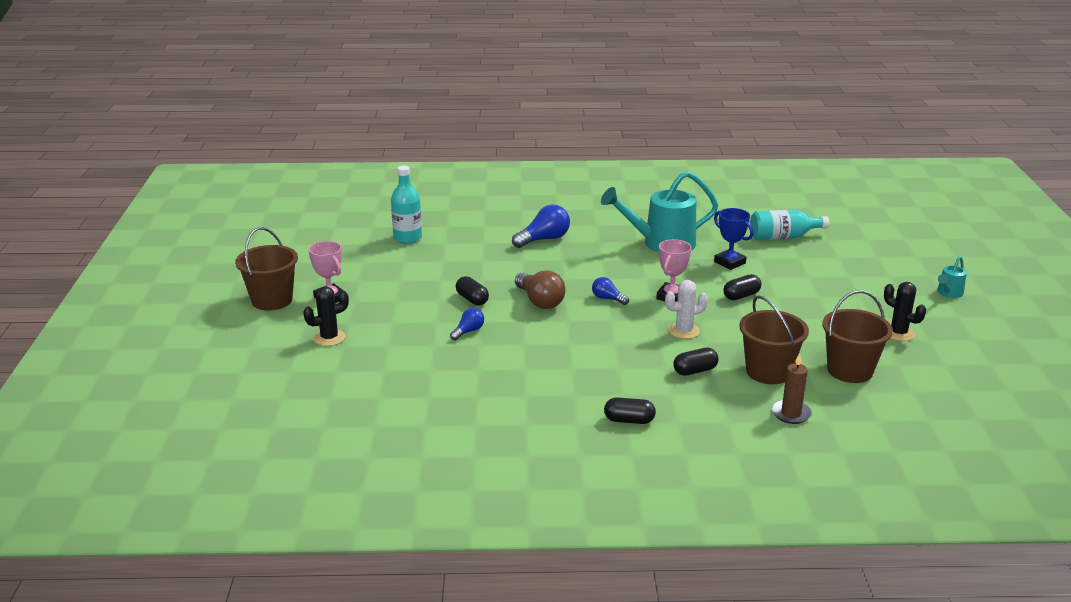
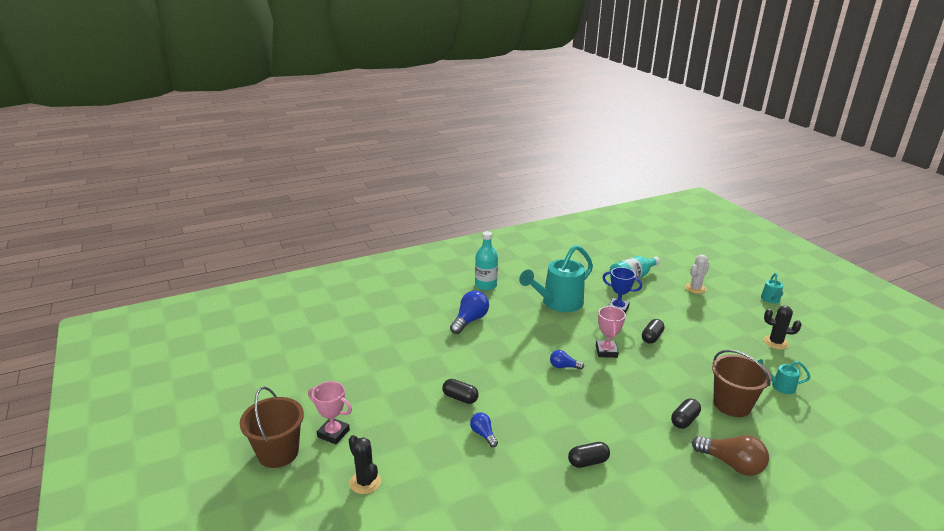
camera: 25 degrees left, 0 degrees up
(329, 338) = (365, 482): black cactus -> black cactus turned 75 degrees counterclockwise
(407, 238) = (357, 346): turquoise bottle -> turquoise bottle (485, 285)
(468, 331) = (483, 434): blue light bulb -> blue light bulb turned 45 degrees counterclockwise
(540, 301) = (515, 384): brown light bulb -> brown light bulb (731, 464)
(629, 420) = (684, 491): black capsule -> black capsule (588, 462)
(684, 331) = (643, 382): white cactus -> white cactus (695, 288)
(791, 413) = (783, 441): brown candle -> none
(850, 370) = (779, 386): brown bucket -> turquoise watering can

